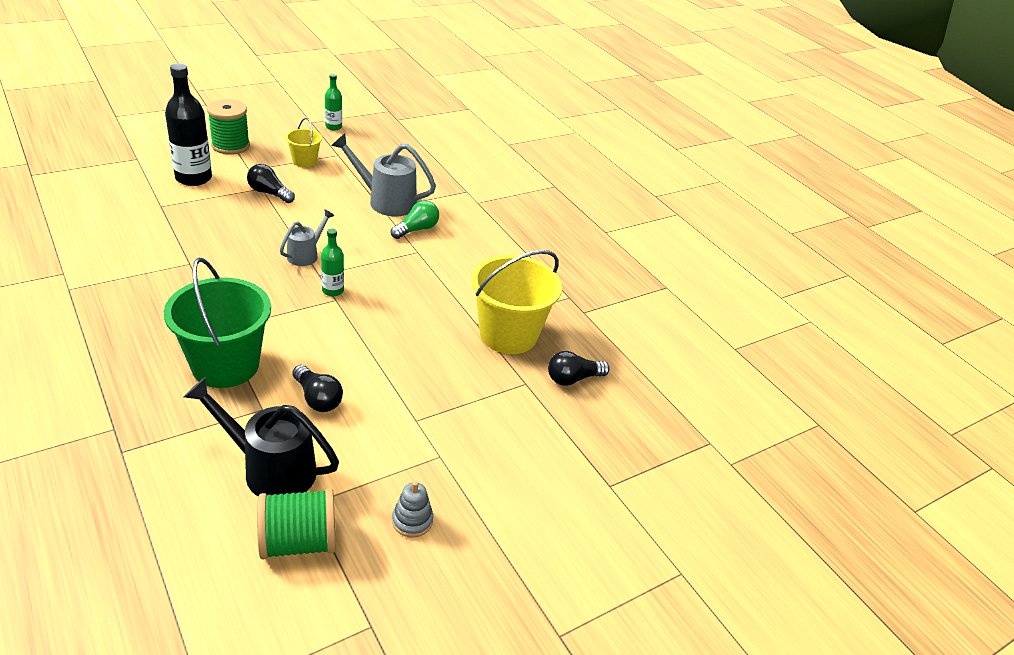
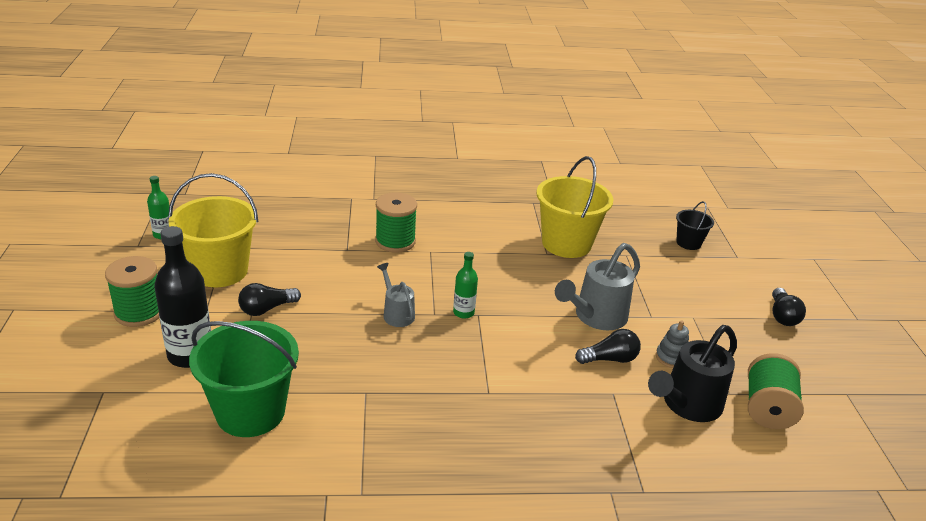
camera: 60 degrees left, 5 degrees down
(225, 365) = (545, 402): green bucket -> green bucket (250, 412)
(304, 161) = (219, 271): yellow bucket -> yellow bucket, size x1.97
(385, 201) = (335, 244): grey watering can -> grey watering can (595, 317)
(412, 521) = (755, 348): grey stacking toy -> grey stacking toy (671, 357)
(416, 229) = (395, 241): green light bulb -> green spool
(573, 379) = (628, 234): black light bulb -> black light bulb (782, 316)
(601, 434) = (688, 243): none -> black bucket

